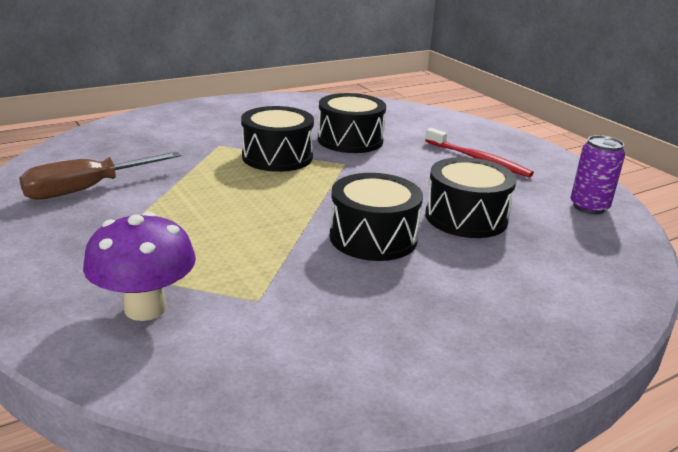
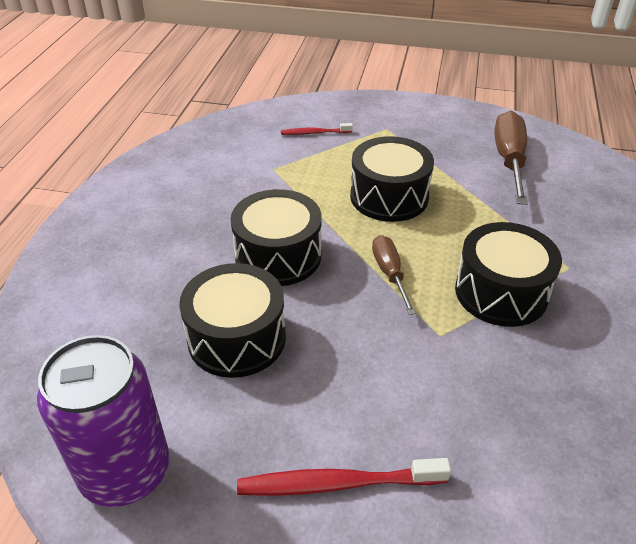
camera: 135 degrees right, 15 degrees up
(145, 308) = (314, 133): purple mushroom -> red toothbrush
(317, 192) = (389, 273): none -> brown screwdriver
(350, 140) = (511, 389): black drum -> black drum (389, 196)
(589, 207) = (125, 471): purple can -> purple can, size x1.56

